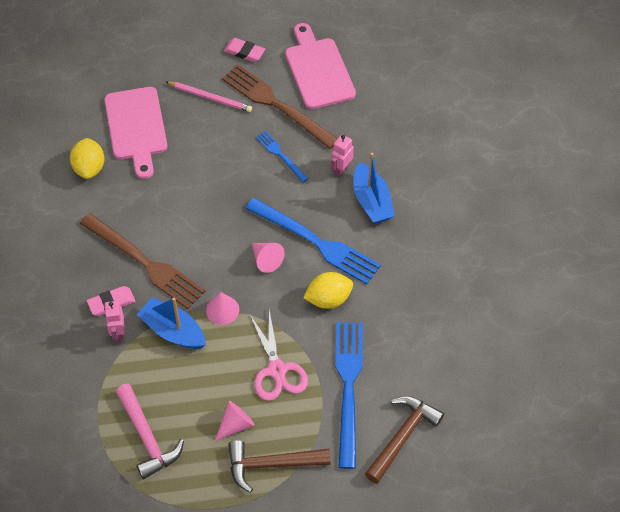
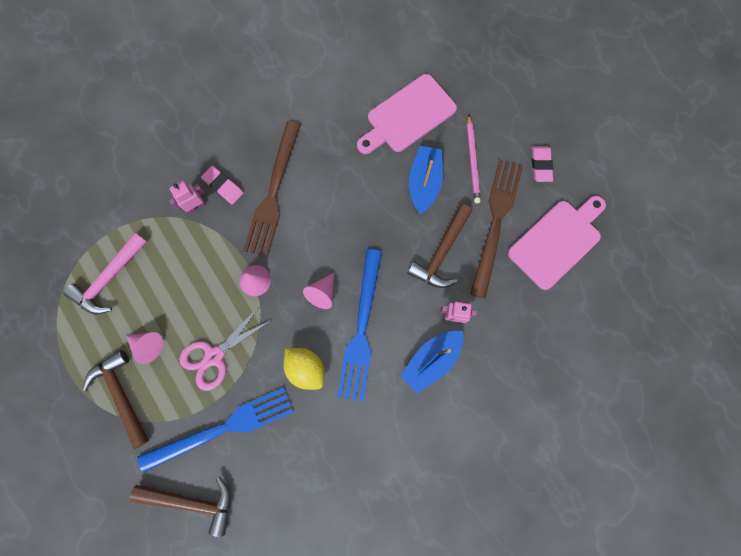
camera: 65 degrees right, 20 degrees up
(89, 168) = (347, 100): yellow lemon -> none
(173, 331) = (217, 249): blue boat -> blue boat (424, 183)
(280, 155) = (441, 252): blue fork -> brown hammer

